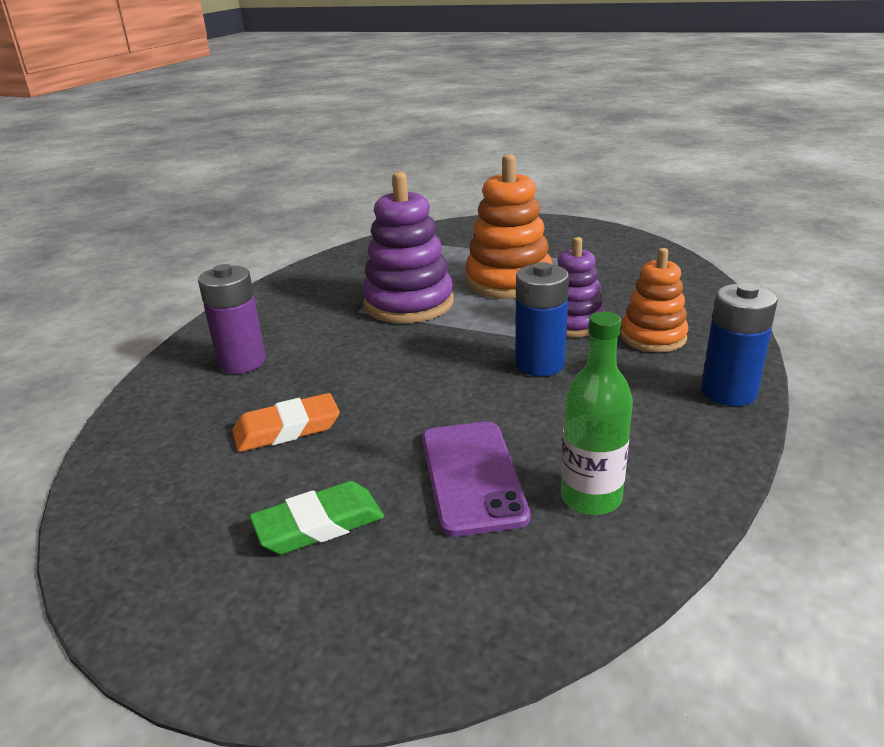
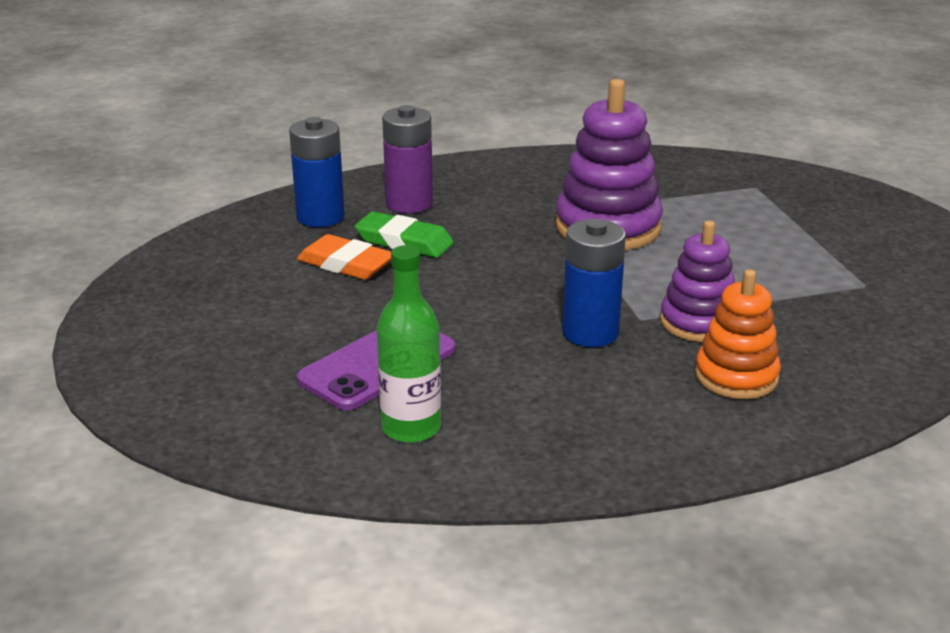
camera: 50 degrees right, 0 degrees up
(319, 524) = (255, 327): green eraser -> green eraser (404, 241)
(508, 281) = (735, 256): orange stacking toy -> none
(728, 392) = (680, 452): blue battery -> blue battery (320, 217)

